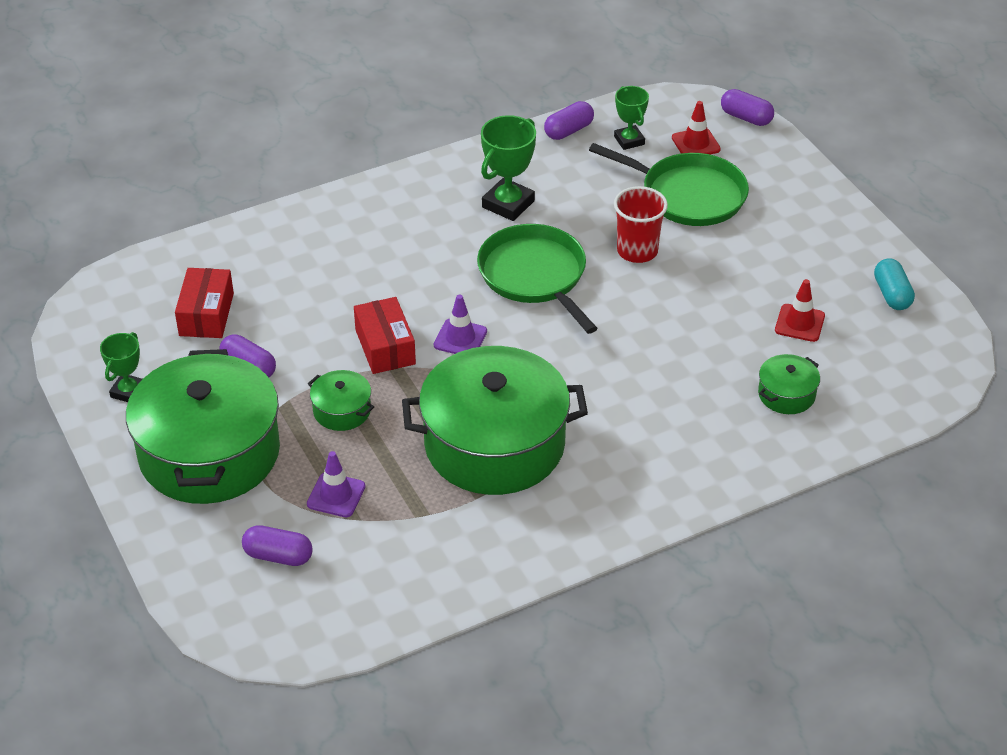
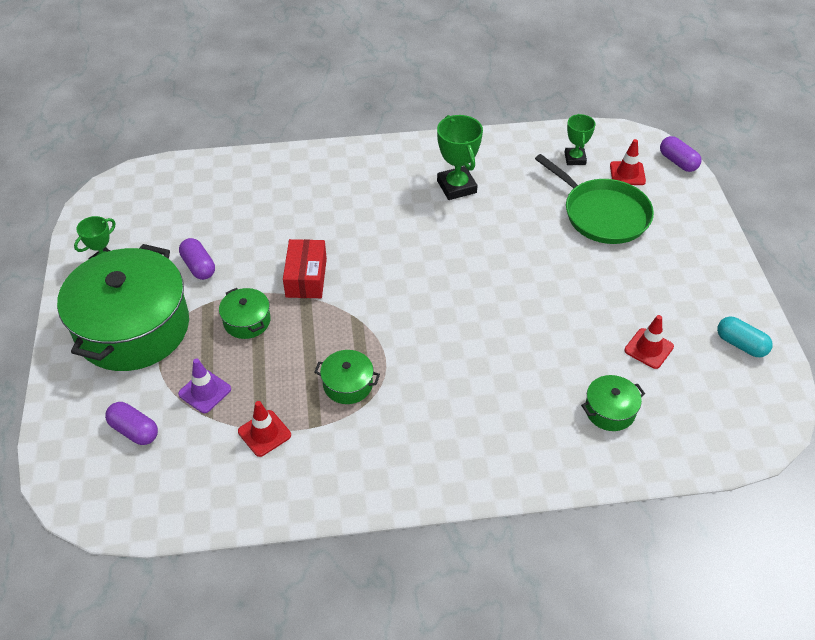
camera: 20 degrees right, 5 degrees up
(206, 314) = (192, 217): red box -> none
(428, 518) = (264, 433): none -> red traffic cone
(460, 338) = (366, 286): purple traffic cone -> none
(494, 444) = (348, 384): green pot -> green pot, size x0.42
(508, 204) = (456, 187): green trophy -> green trophy turned 75 degrees counterclockwise
(535, 276) = (449, 250): green pan -> none
(568, 131) = (531, 140): purple capsule -> none
(637, 251) = (540, 250): red cup -> none
(892, 294) = (741, 344): turquoise capsule -> turquoise capsule turned 60 degrees counterclockwise

